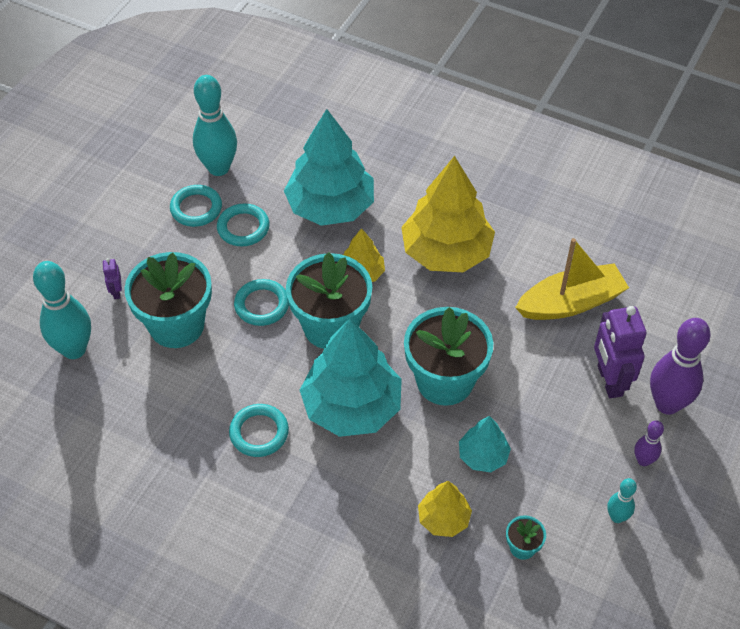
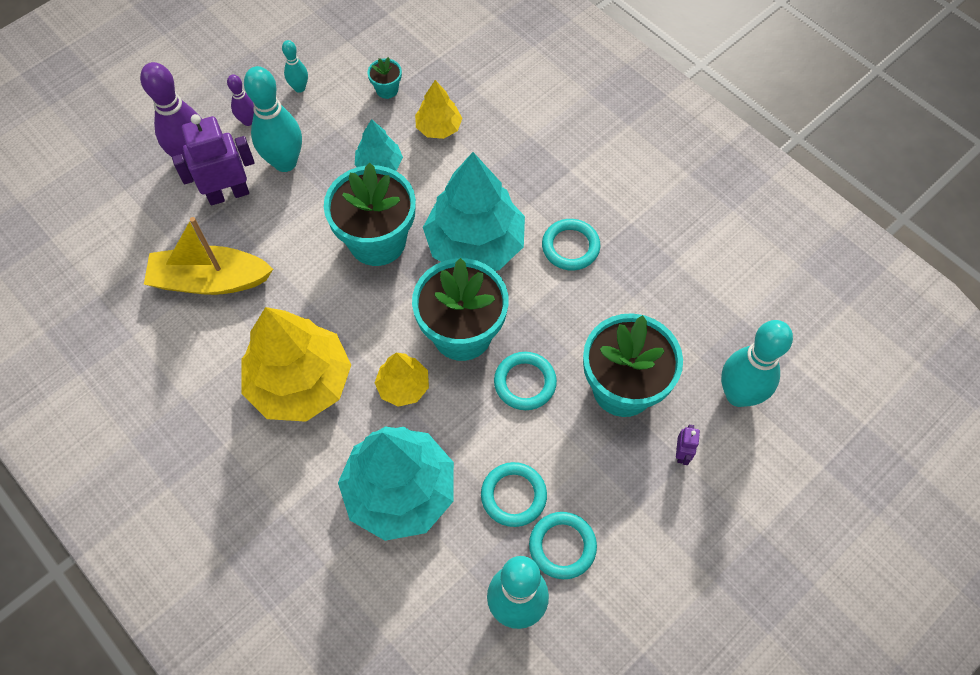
camera: 160 degrees left, 10 degrees up
(577, 429) = (285, 162): none -> turquoise bowling pin
(609, 381) = (228, 194): purple robot -> purple robot turned 120 degrees counterclockwise

